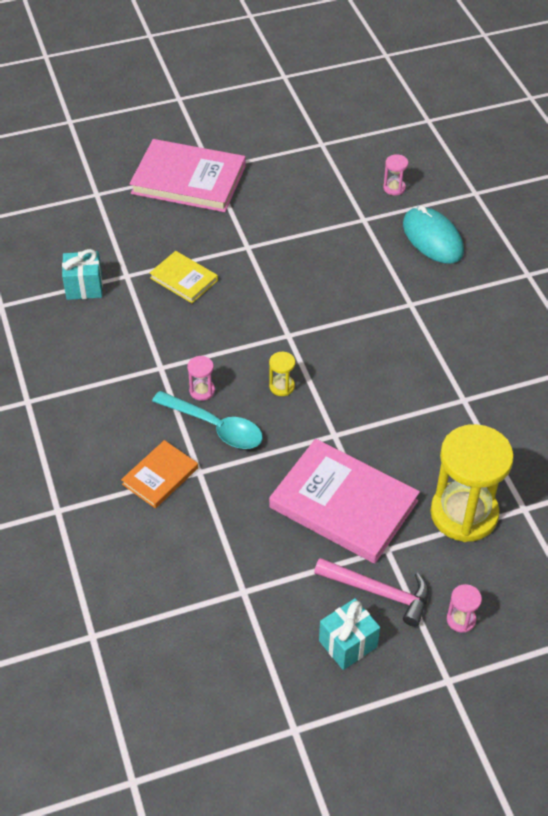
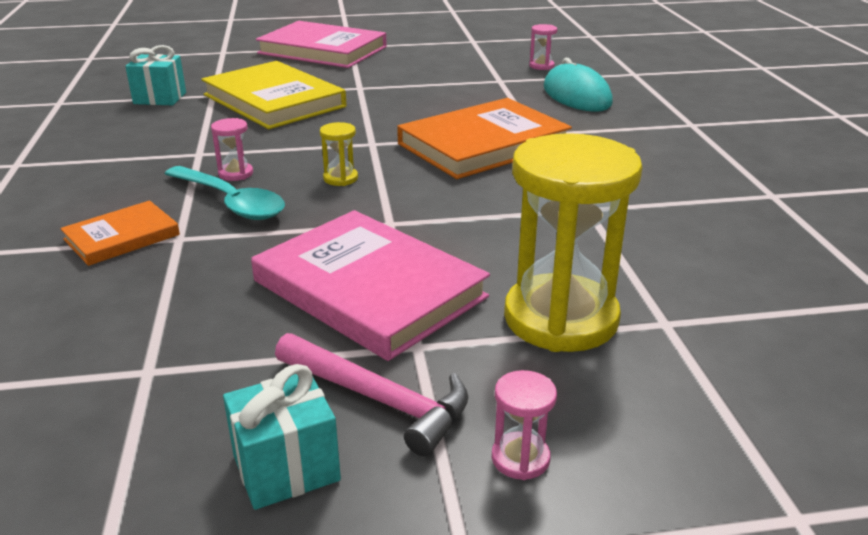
camera: 10 degrees right, 20 degrees down
(184, 279) = (274, 101): yellow book -> yellow book, size x1.89
(374, 326) = (483, 144): none -> orange book

